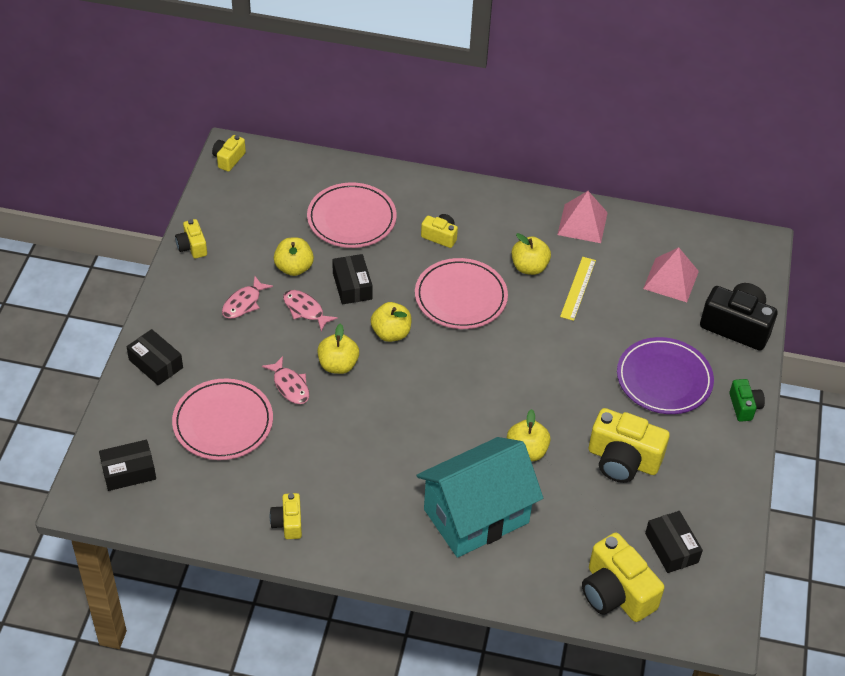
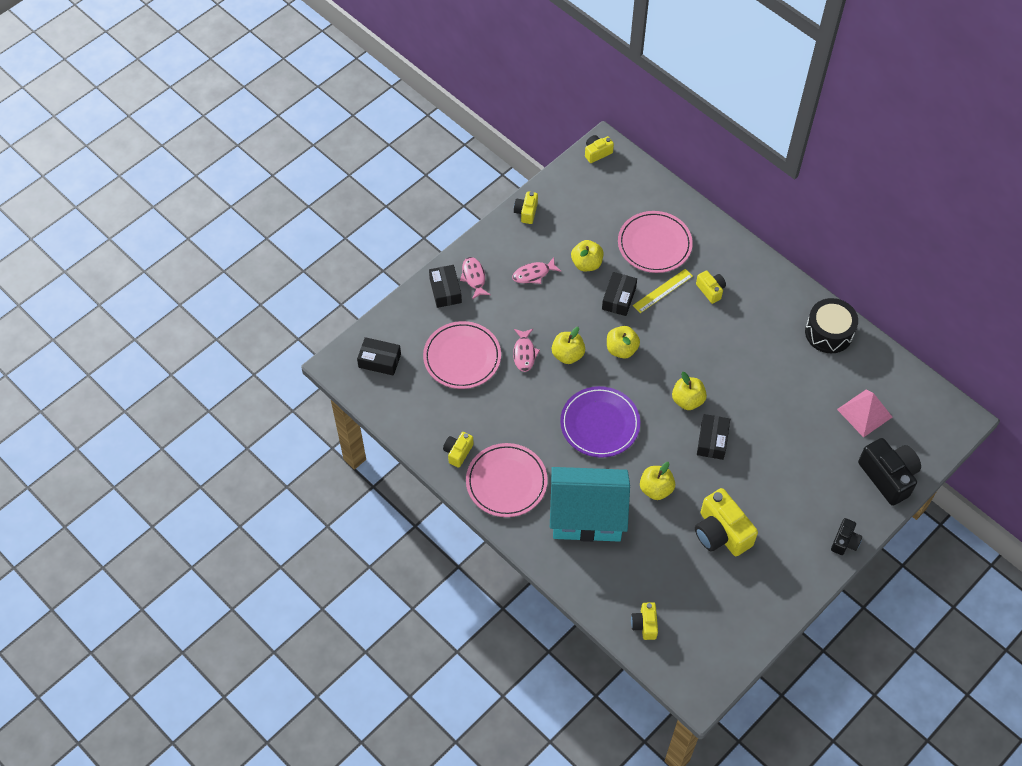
camera: 35 degrees right, 10 degrees up
(305, 310) = (573, 301): pink fish -> pink fish (474, 277)
(460, 297) = (692, 346): pink plate -> pink plate (506, 482)
(529, 267) = (760, 348): yellow apple -> yellow apple (687, 400)
(578, 288) = (786, 383): yellow ruler -> yellow ruler (662, 291)
(582, 223) = (828, 332): pink pyramid -> black drum
(616, 593) = (644, 624): yellow camera -> yellow camera, size x0.53
(664, 379) = (798, 488): purple plate -> purple plate (600, 424)
(671, 548) = (708, 615): black box -> black box (712, 441)
(744, 406) = (844, 542): green camera -> black camera

